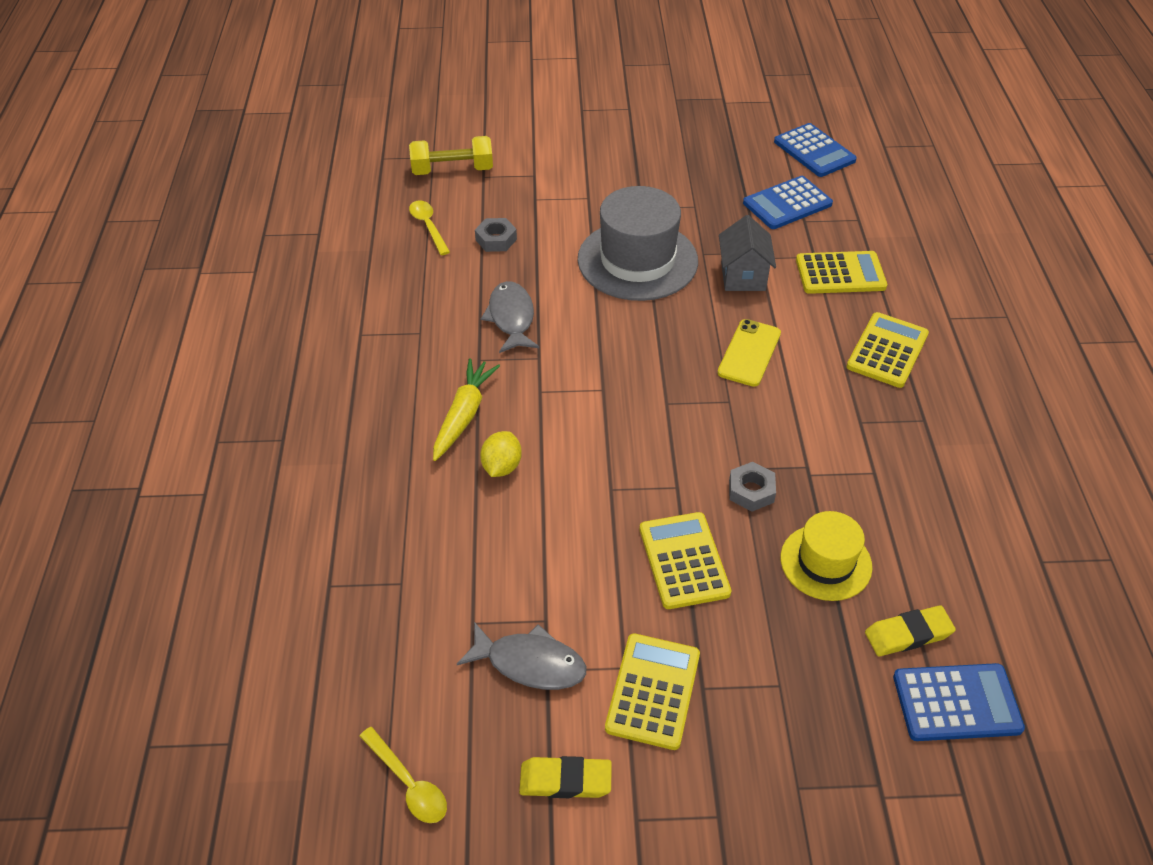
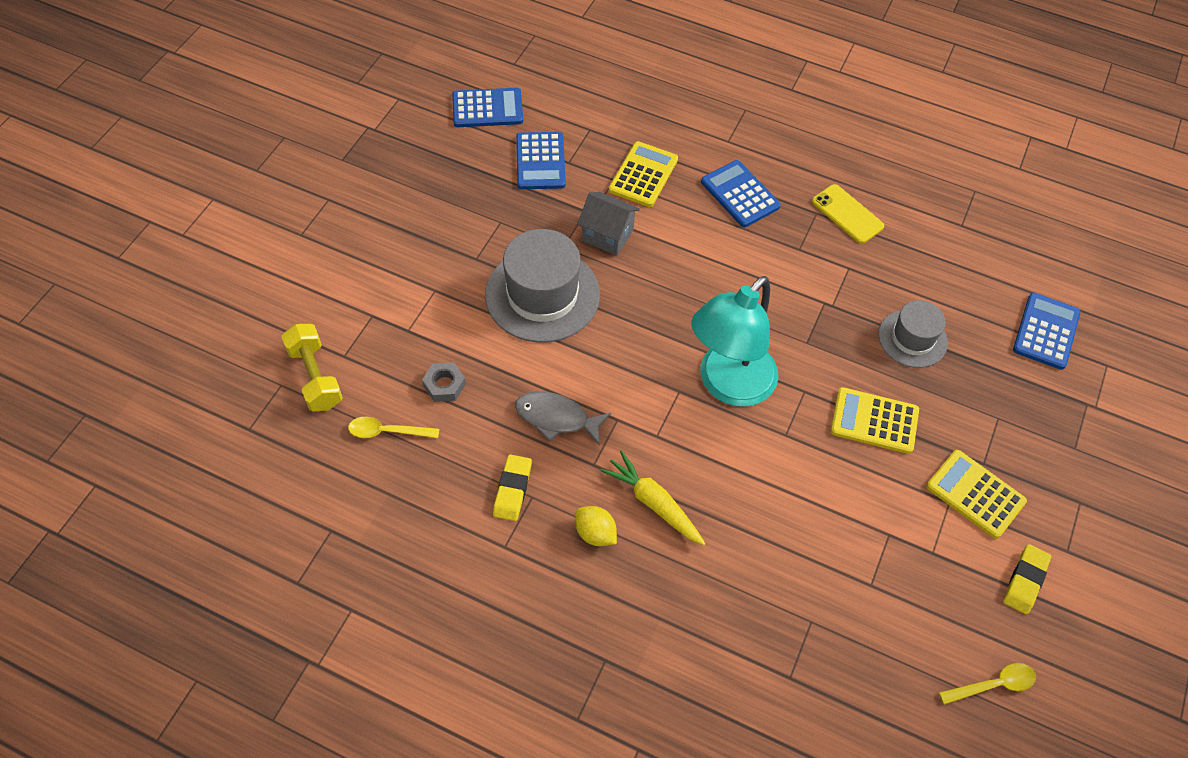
camera: 65 degrees left, 10 degrees up
(452, 170) = (315, 377): yellow dumbbell -> yellow dumbbell turned 45 degrees counterclockwise
(501, 466) = (725, 499): yellow lemon -> yellow lemon (595, 533)
(530, 663) = (922, 561): grey fish -> none
(637, 423) = (728, 385): none -> turquoise lamp
(749, 353) = (694, 276): yellow phone -> yellow phone (847, 214)
(751, 491) = (830, 348): grey nut -> none
(825, 562) = (912, 338): yellow hat -> grey hat
(887, 351) = (740, 194): yellow calculator -> blue calculator
(908, 634) = (987, 326): yellow eraser -> yellow eraser (512, 489)

